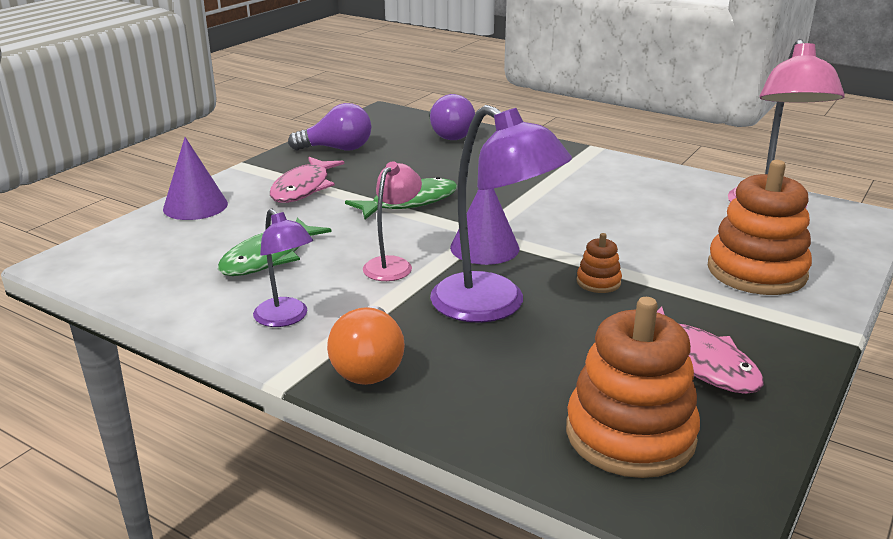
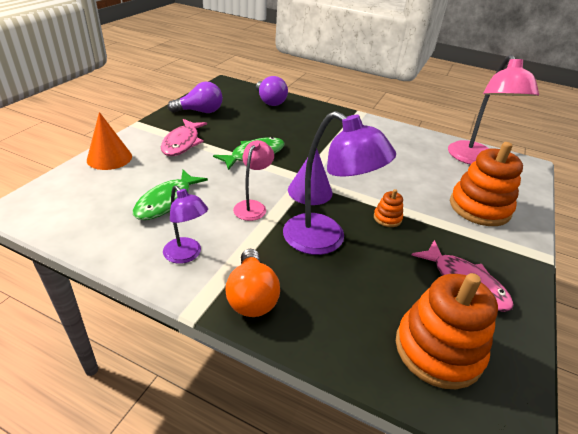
camera: 10 degrees left, 10 degrees up
(195, 206) = (109, 158): purple cone -> orange cone

